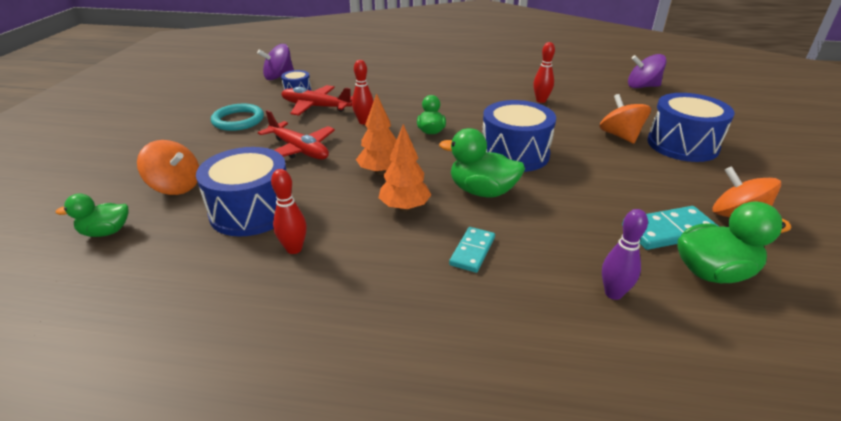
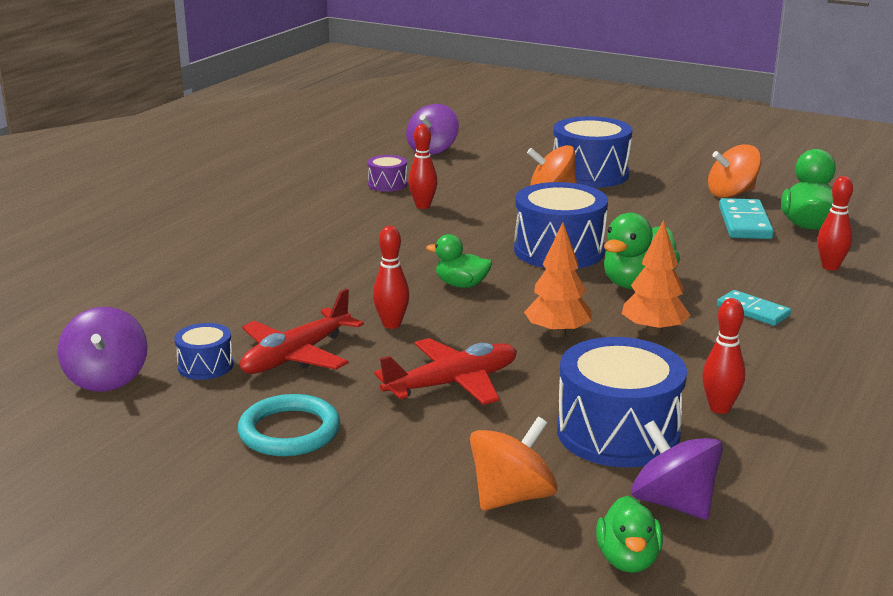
camera: 70 degrees left, 10 degrees down
(166, 241) = (673, 503): none -> purple spinning top
(563, 85) = (387, 184): none -> purple drum
(613, 293) = (830, 267): purple bowling pin -> red bowling pin

